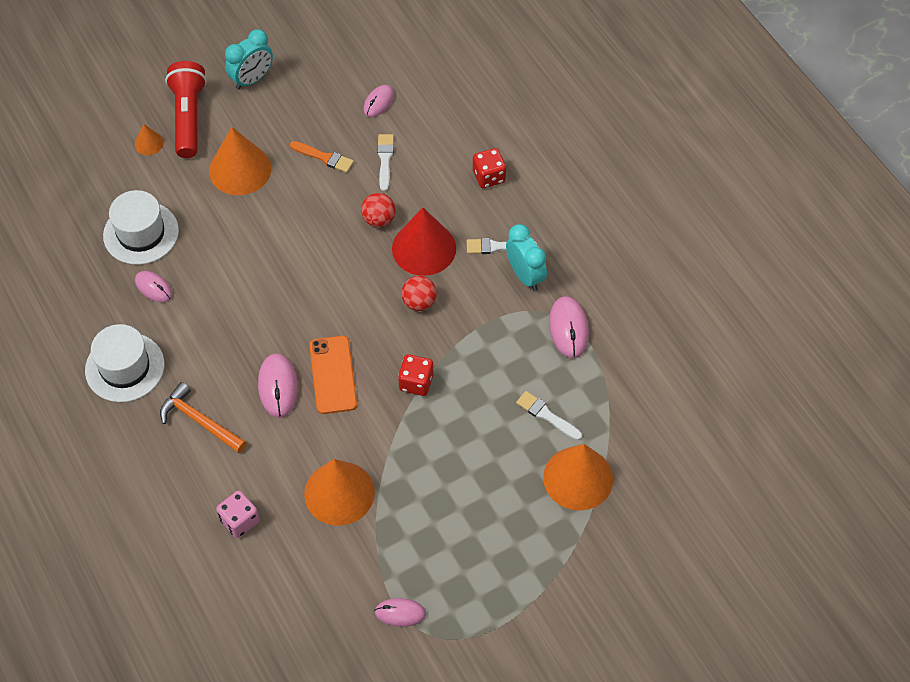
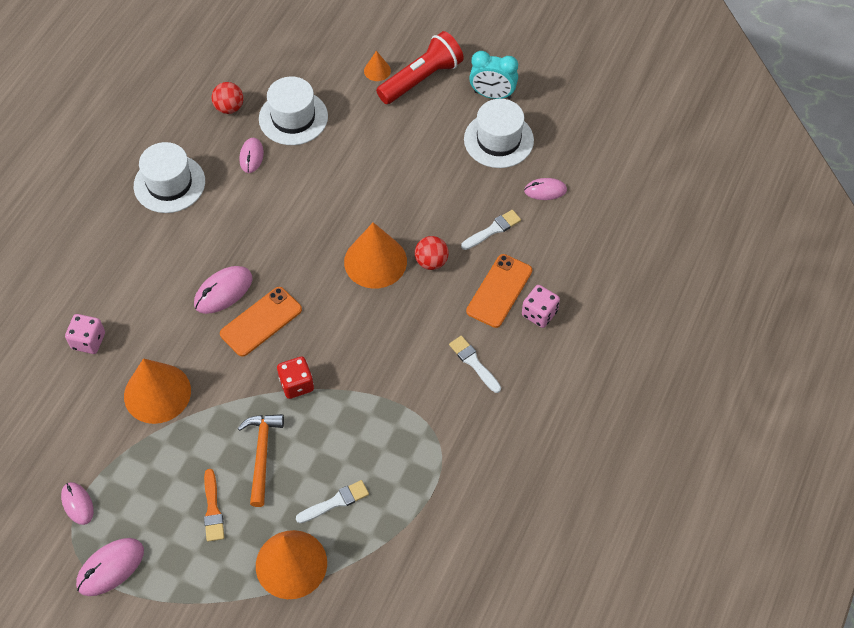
camera: 55 degrees right, 0 degrees up
(200, 421) = (157, 260): orange hammer -> orange hammer (262, 454)
(240, 169) = (401, 141): orange cone -> orange cone (375, 261)
(301, 103) = (498, 140): none -> white hat
(324, 157) = (459, 188): orange brush -> orange brush (213, 509)
(419, 302) = (374, 339): red ball -> red ball (229, 108)
(424, 248) = (429, 310): red cone -> none
(446, 190) = (499, 291): none -> orange phone
(489, 176) = (539, 313): red dice -> pink dice
(525, 275) = (462, 401): turquoise clock -> none
(546, 415) = (335, 502): white brush -> white brush turned 60 degrees clockwise
(568, 328) = (434, 467): pink mouse -> pink mouse (110, 568)

